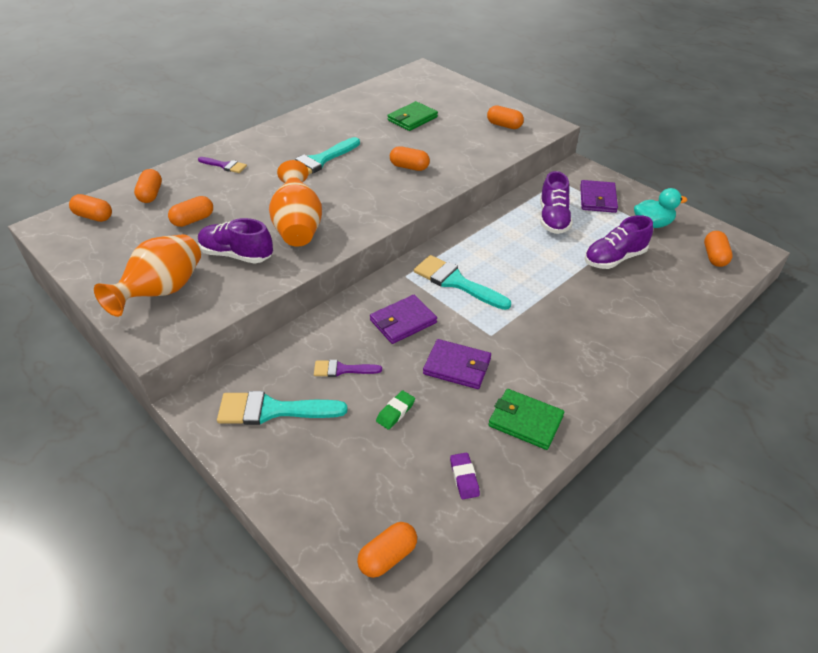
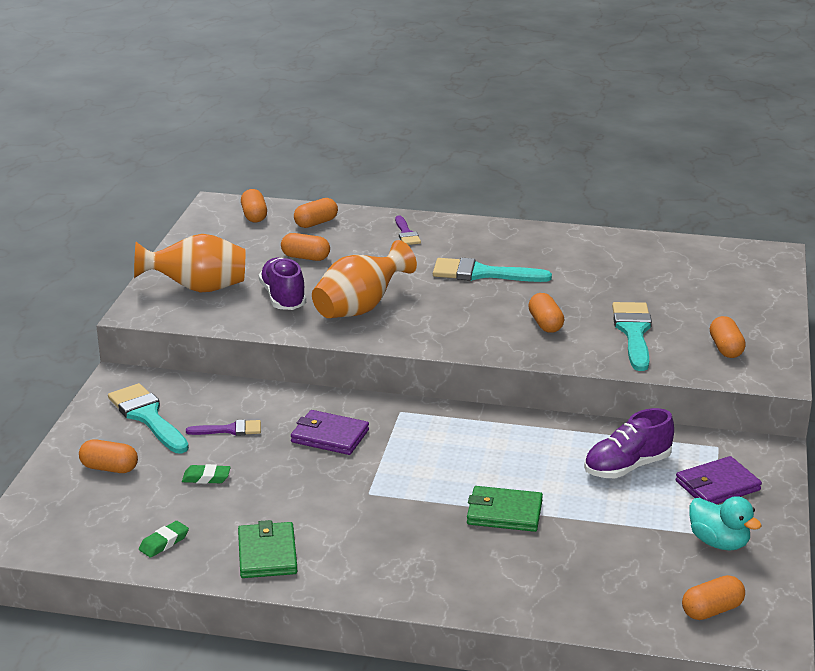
camera: 55 degrees right, 15 degrees down
(342, 369) = (230, 430): purple brush -> purple brush turned 120 degrees clockwise
(388, 556) = (48, 534): orange capsule -> orange capsule (109, 468)
(412, 119) = (647, 289): green wallet -> green wallet (504, 513)
(456, 282) = (427, 444): turquoise brush -> turquoise brush (633, 332)
(457, 366) = (300, 489): purple wallet -> none
(464, 478) = (164, 542): purple eraser -> green eraser
(614, 258) = (604, 533): purple shoe -> none

